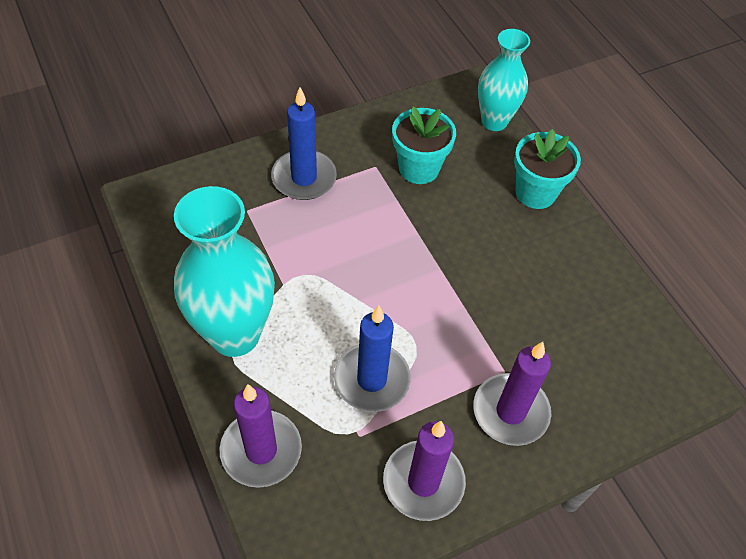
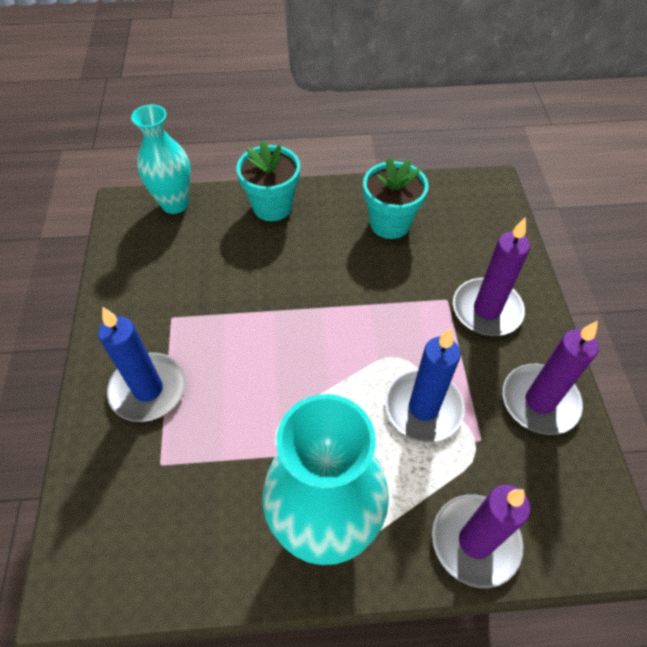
camera: 65 degrees left, 0 degrees up
(419, 168) = (196, 282): turquoise flower pot -> turquoise flower pot (390, 223)

